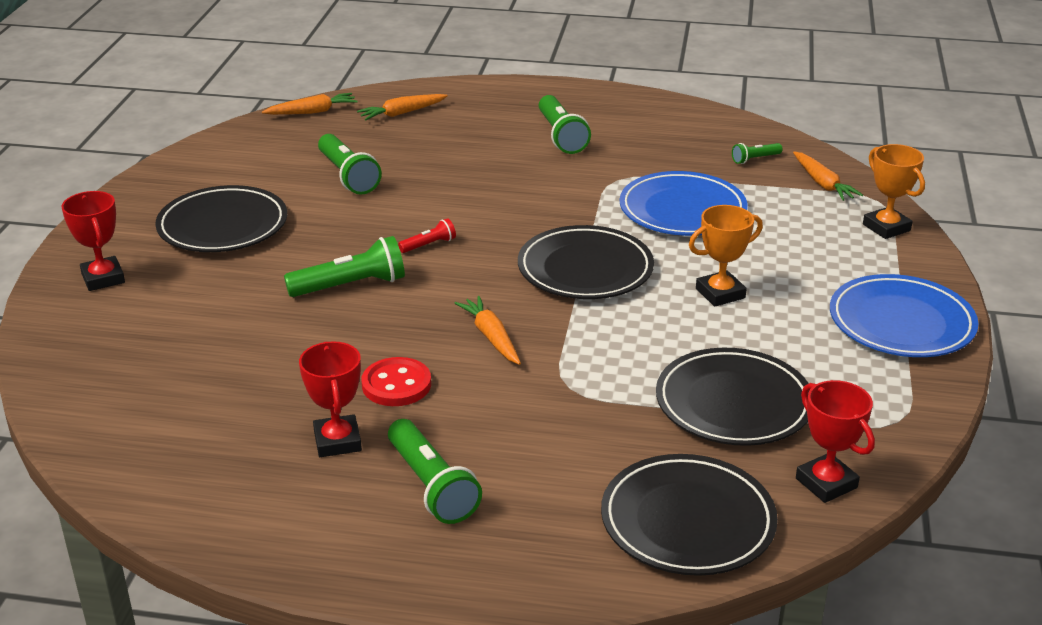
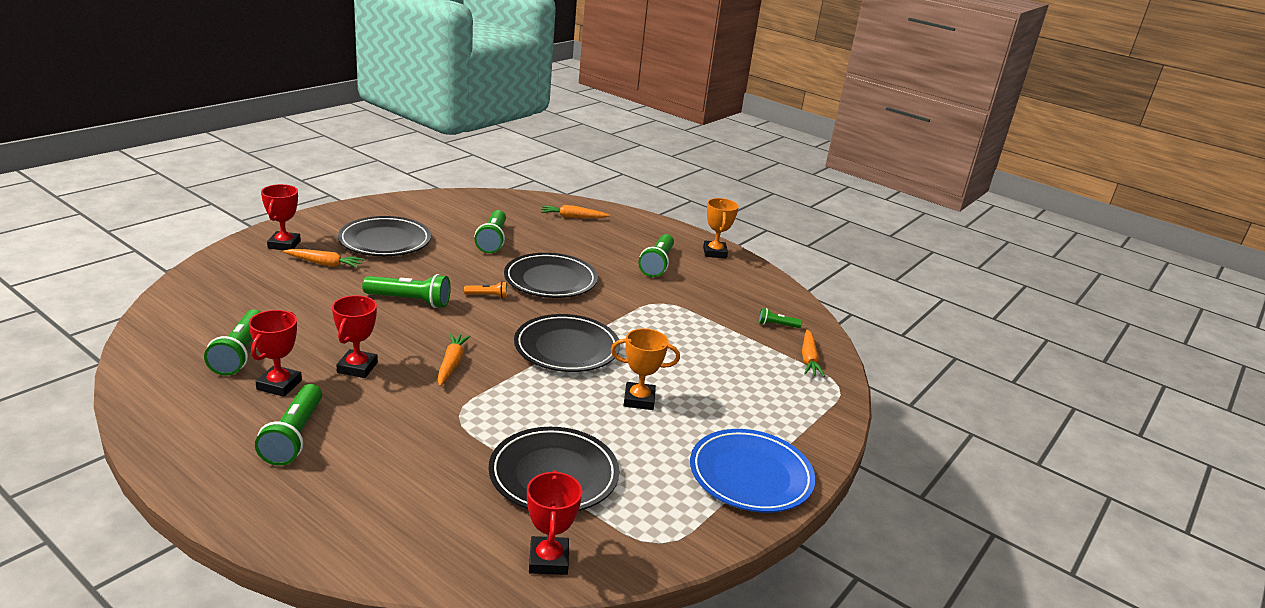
camera: 25 degrees right, 5 degrees down
(241, 427) = (240, 353): none -> green flashlight
(312, 112) = (520, 199): orange carrot -> orange carrot (324, 264)
(396, 385) = (357, 367): red button -> red trophy
(429, 245) = (487, 296): red flashlight -> orange flashlight
(682, 210) = (681, 337): blue plate -> none
(687, 521) = (419, 537): black plate -> black plate (550, 280)
(886, 227) = (822, 406): orange trophy -> orange trophy (714, 253)

